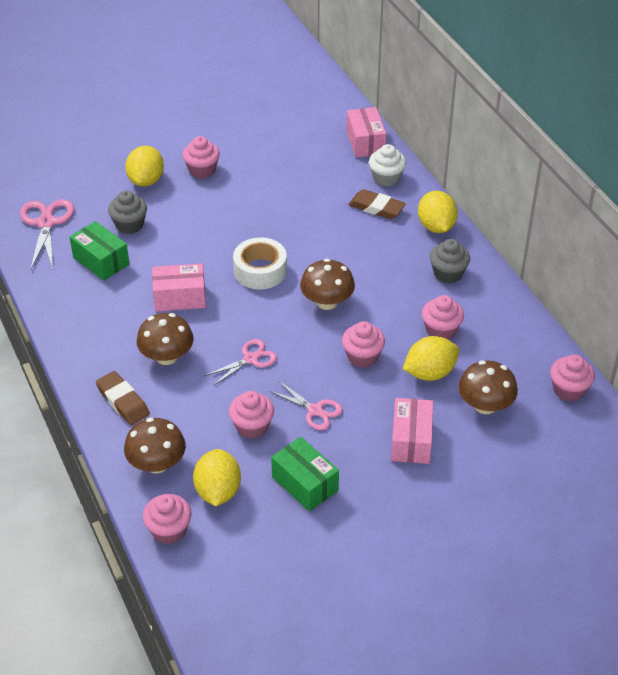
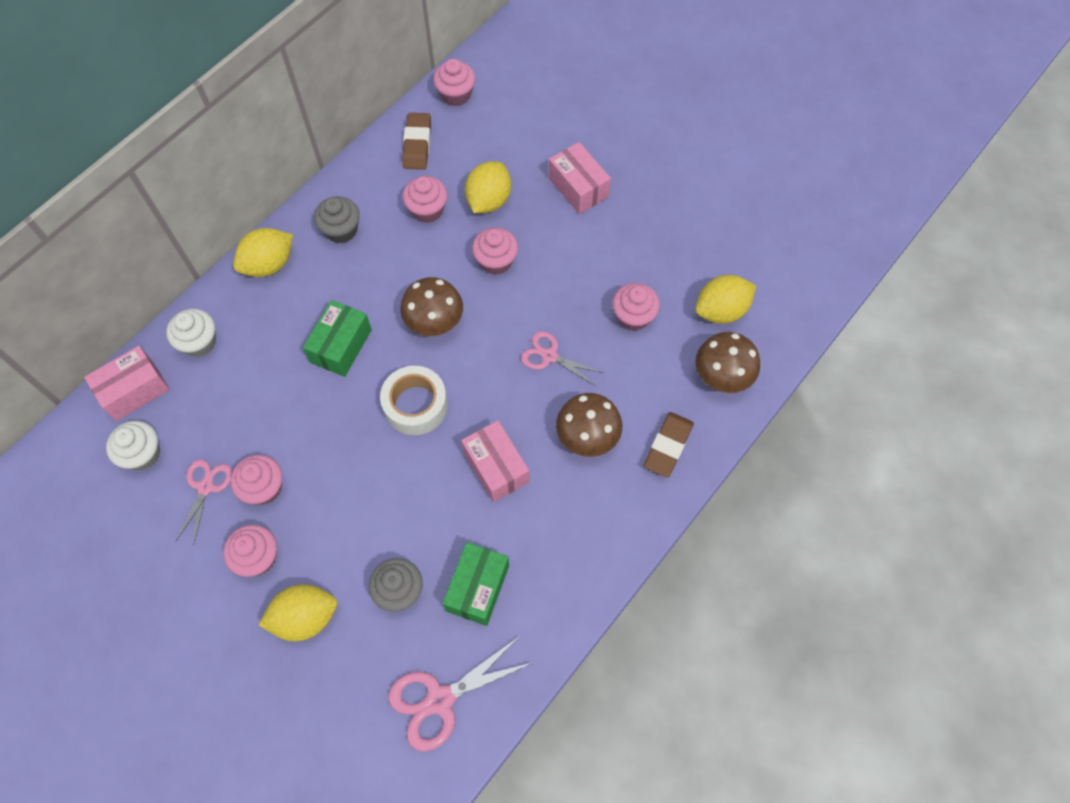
camera: 115 degrees left, 20 degrees up
(169, 530) = (784, 329): pink cupcake -> pink cupcake (264, 488)
(305, 484) = (672, 248): green box -> green box (341, 346)
(313, 137) = (142, 454): none -> white cupcake
(315, 410) = (585, 273): pink scissors -> pink scissors (205, 487)
(376, 208) = (258, 332): brown eraser -> brown eraser (417, 144)
(411, 441) = (578, 187): pink box -> pink box turned 75 degrees clockwise
(430, 373) = (489, 200): yellow lemon -> yellow lemon turned 75 degrees clockwise
(485, 405) = (506, 147): brown mushroom -> none

